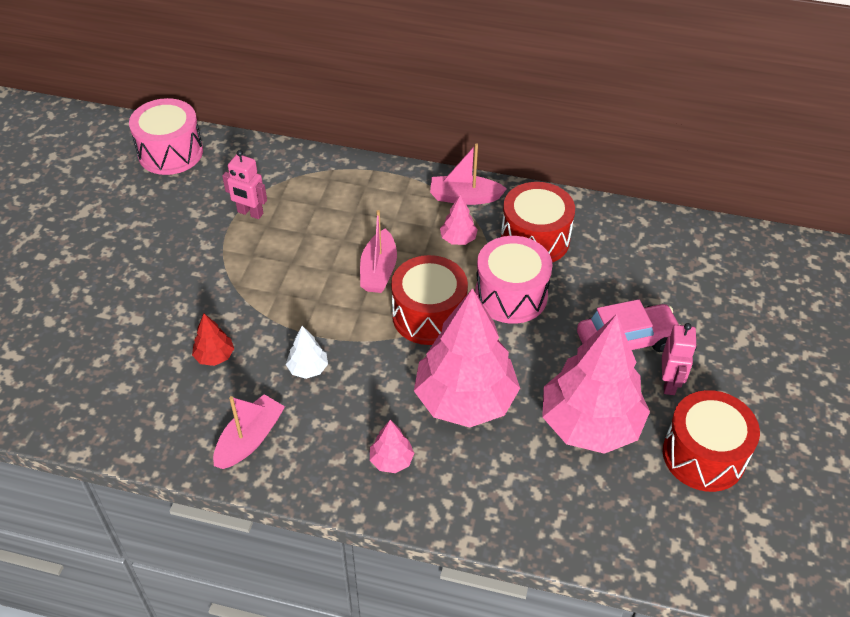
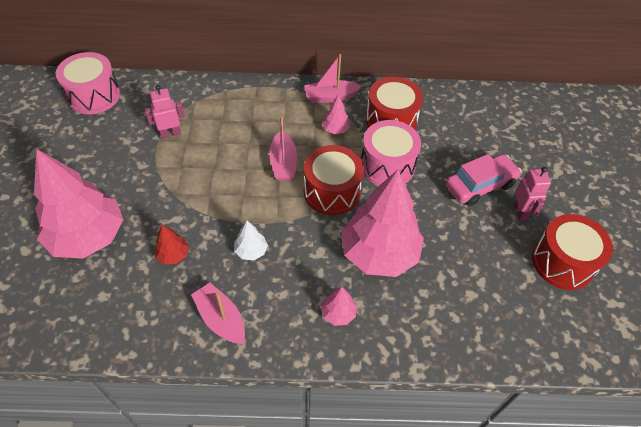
camera: 15 degrees left, 5 degrees up
(250, 213) = (170, 134): pink robot -> pink robot turned 150 degrees clockwise
(250, 439) = (221, 319): pink boat -> pink boat turned 60 degrees counterclockwise
(590, 424) = (476, 254): pink tree -> pink tree (88, 236)

